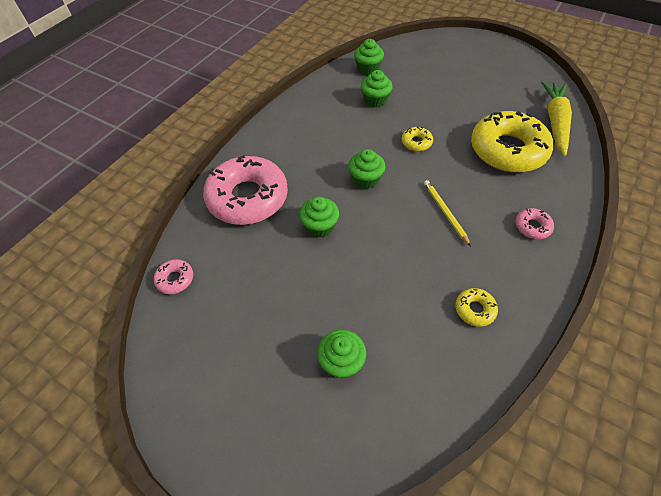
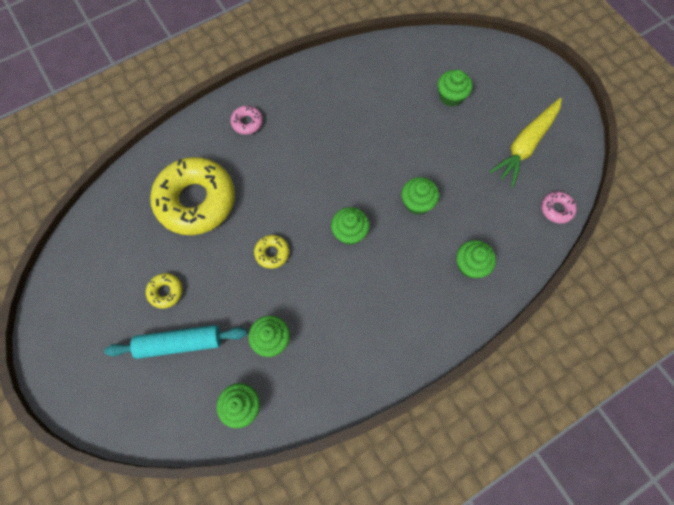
camera: 155 degrees left, 15 degrees up
(248, 198) = (470, 265): pink donut -> green cupcake
(433, 78) = (179, 343): none -> turquoise rolling pin
(445, 212) = (304, 166): yellow pencil -> none
(474, 309) = (341, 87): yellow donut -> yellow donut (165, 292)
(555, 122) = (119, 210): yellow carrot -> yellow carrot (525, 145)

